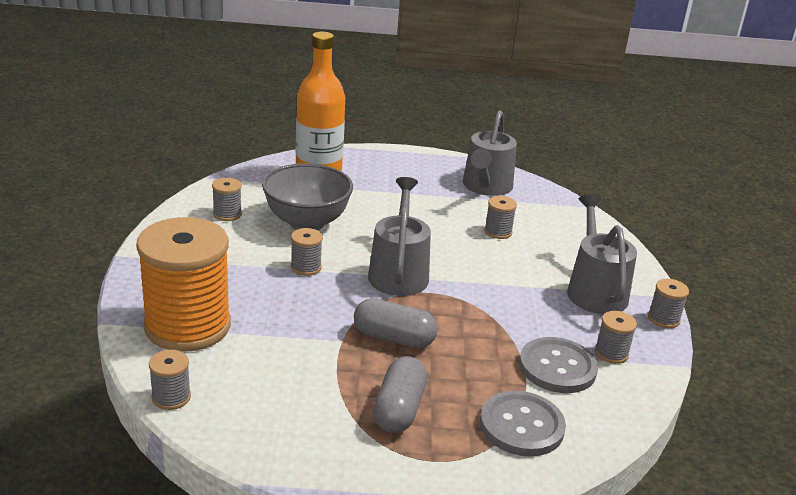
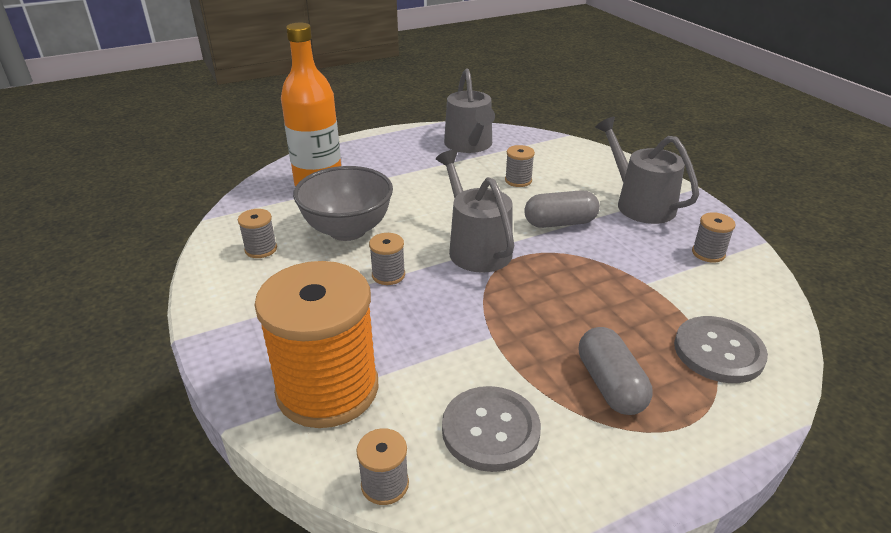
camera: 25 degrees left, 5 degrees up
(394, 338) = (534, 313): grey capsule -> grey capsule (560, 223)
(557, 367) = (685, 283): grey button -> grey button (490, 430)
(663, 319) = (710, 209): grey spool -> none

